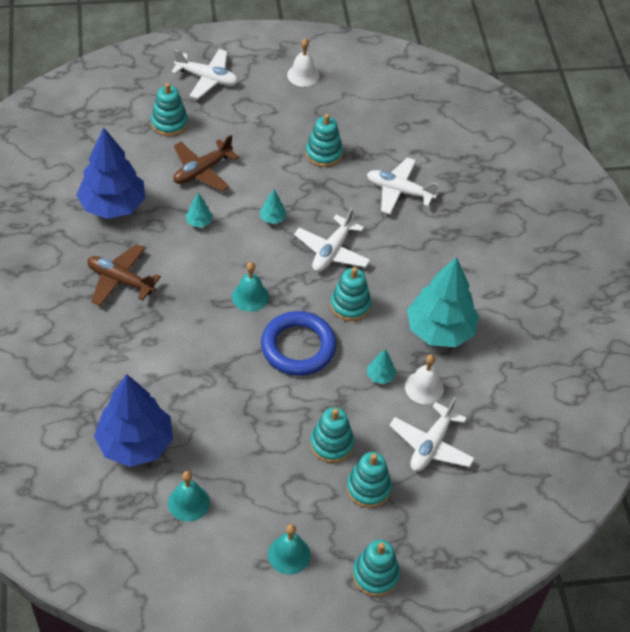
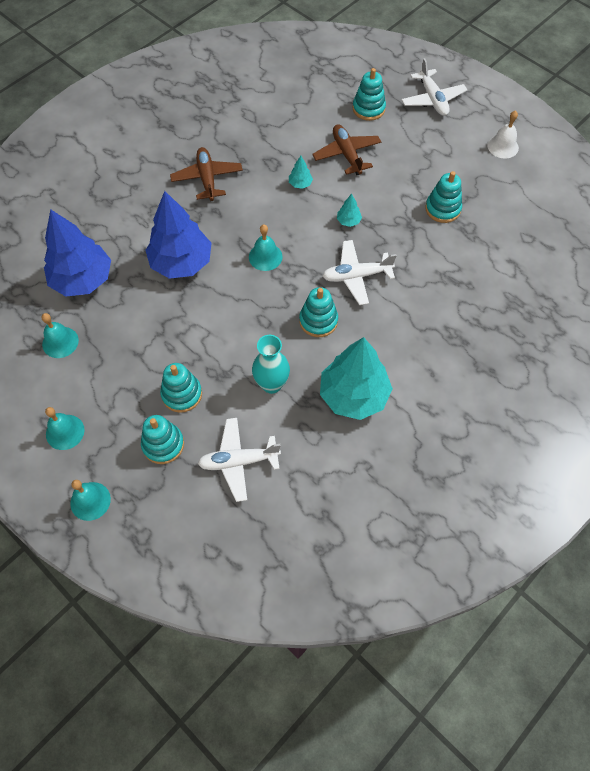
camera: 55 degrees right, 10 degrees up
(113, 205) = (265, 131): blue tree -> blue tree (181, 262)
(202, 171) = (347, 154): brown plane -> brown plane turned 60 degrees clockwise
(298, 347) = (248, 315): blue ring -> none
(375, 575) = (90, 501): turquoise stacking toy -> turquoise bell
(380, 376) = (271, 384): turquoise tree -> turquoise vase
(399, 191) = (460, 278): white plane -> none
(424, 387) = (288, 420): white bell -> none

